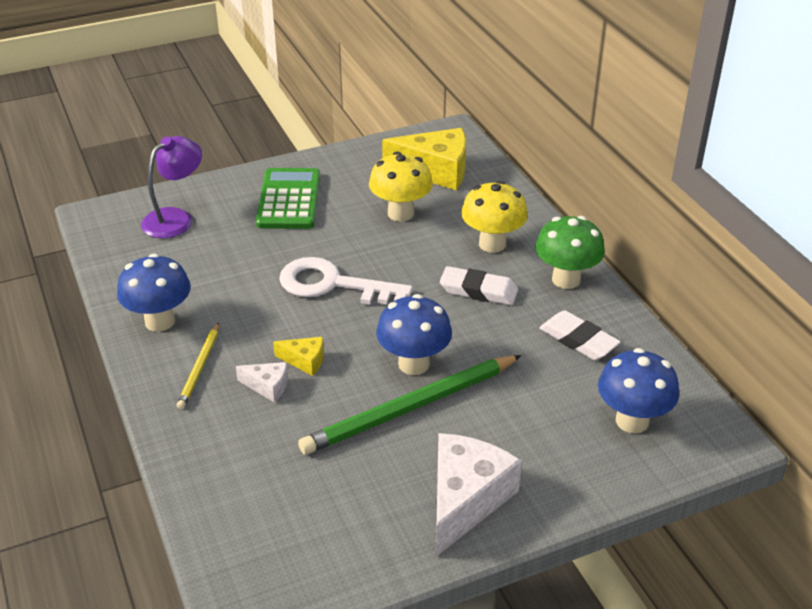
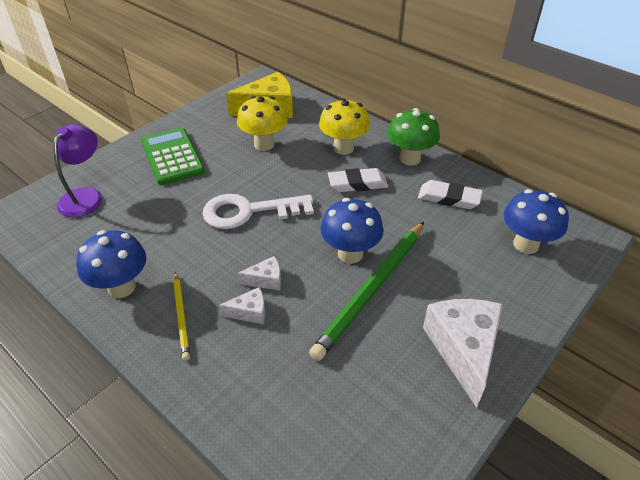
camera: 25 degrees left, 5 degrees up
(305, 361) = (266, 280): yellow cheese -> white cheese

